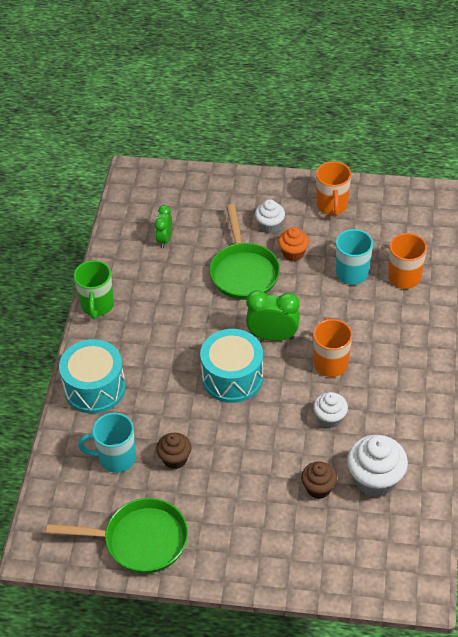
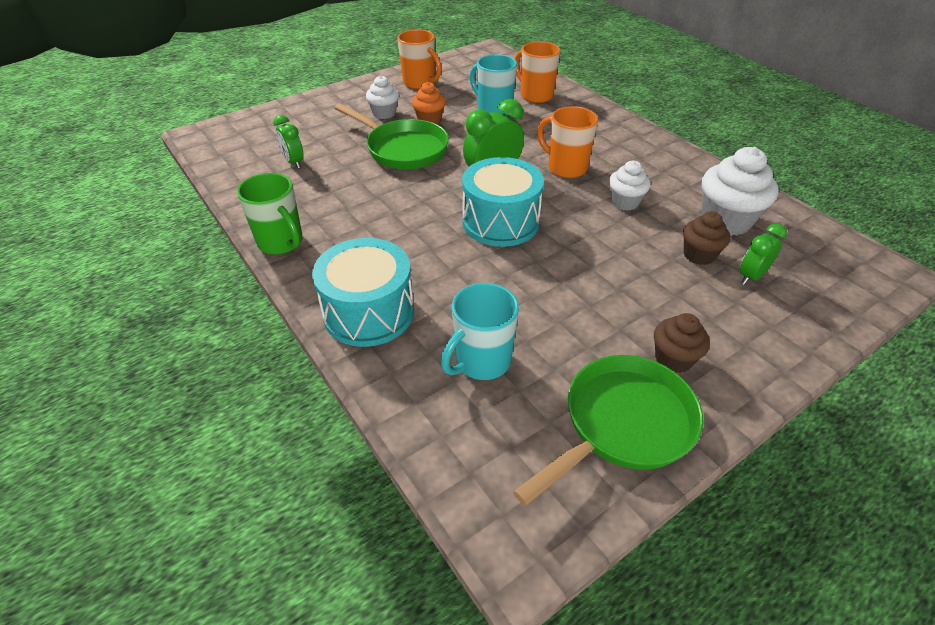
camera: 45 degrees left, 5 degrees down
(175, 459) = (543, 319): brown cupcake -> brown cupcake (673, 359)
(328, 525) = (751, 276): none -> green clock

